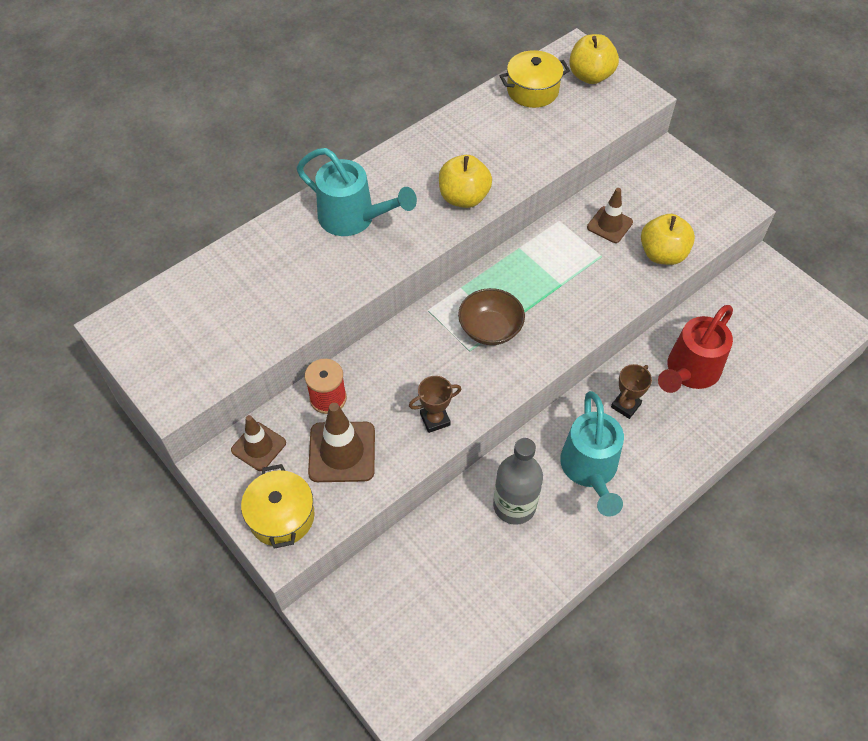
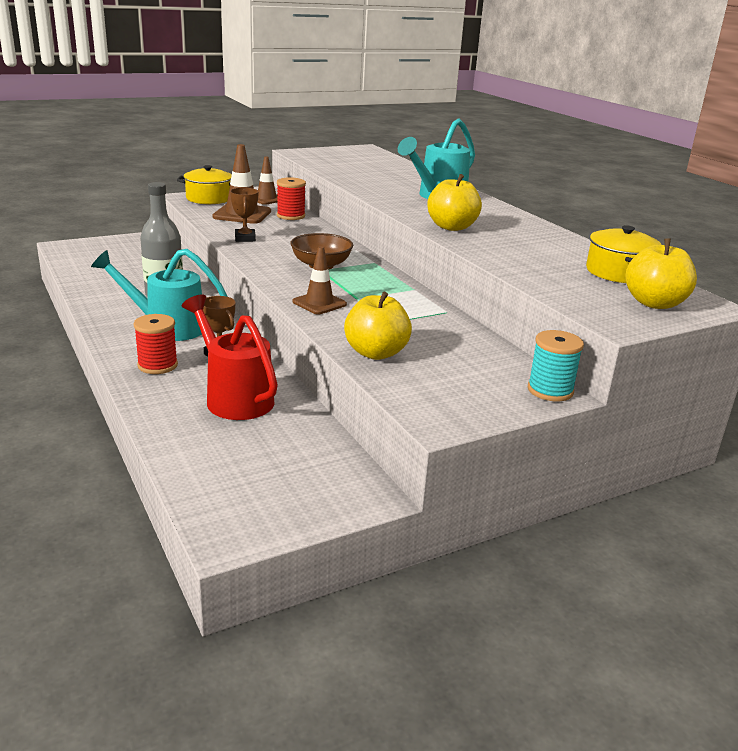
camera: 100 degrees right, 30 degrees down
(609, 225) = (432, 334): brown traffic cone -> brown traffic cone (319, 303)
(665, 156) = (550, 390): none -> turquoise spool
(667, 446) = (157, 365): none -> red spool

